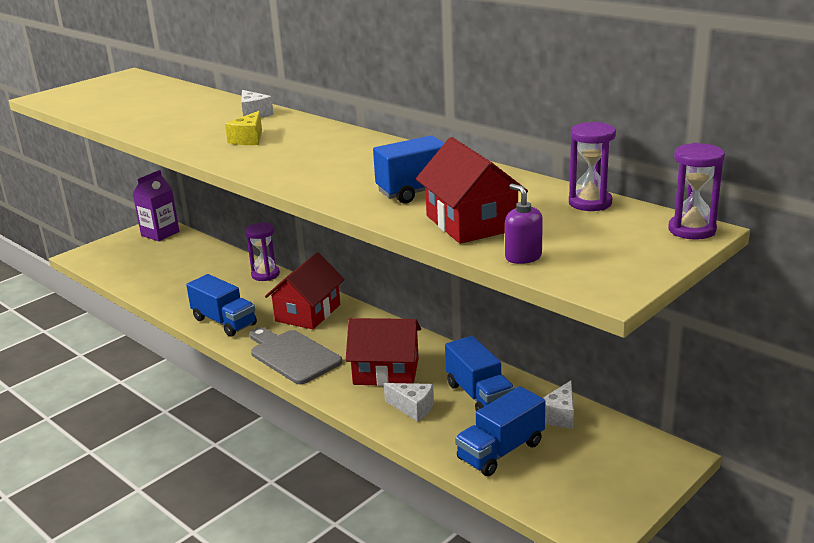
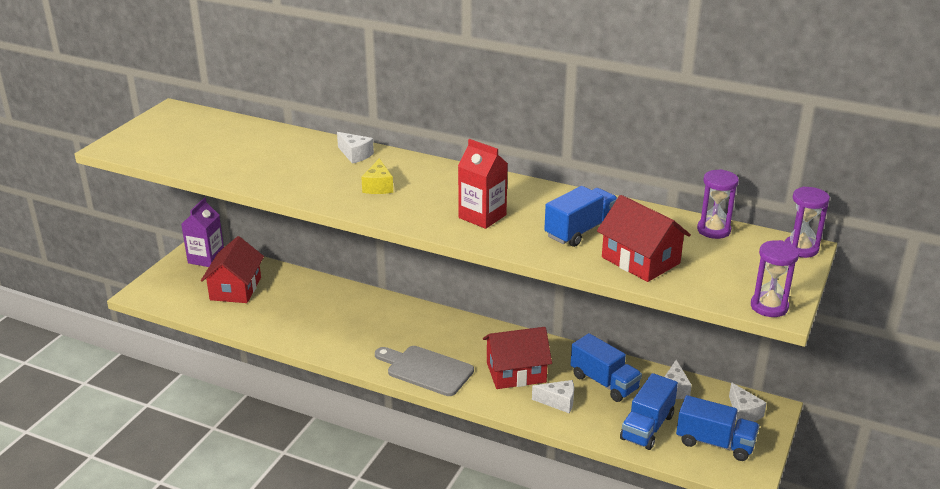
camera: 20 degrees left, 5 degrees up
(224, 322) = (340, 346): blue truck -> blue truck (715, 443)
(265, 274) = (345, 291): purple hourglass -> purple hourglass (769, 306)
(308, 313) = (411, 326): red house -> red house (235, 288)
(329, 170) = (482, 216): none -> red carton
(523, 257) = (702, 289): purple soap dispenser -> none
(634, 455) = (744, 412): none -> white cheese

